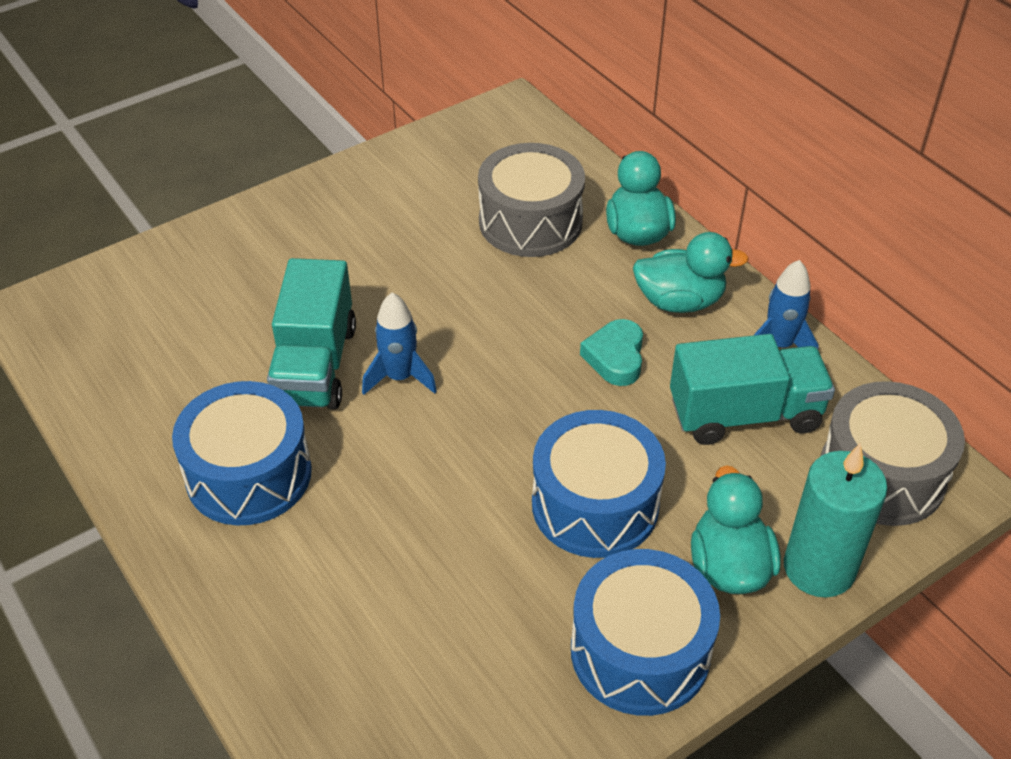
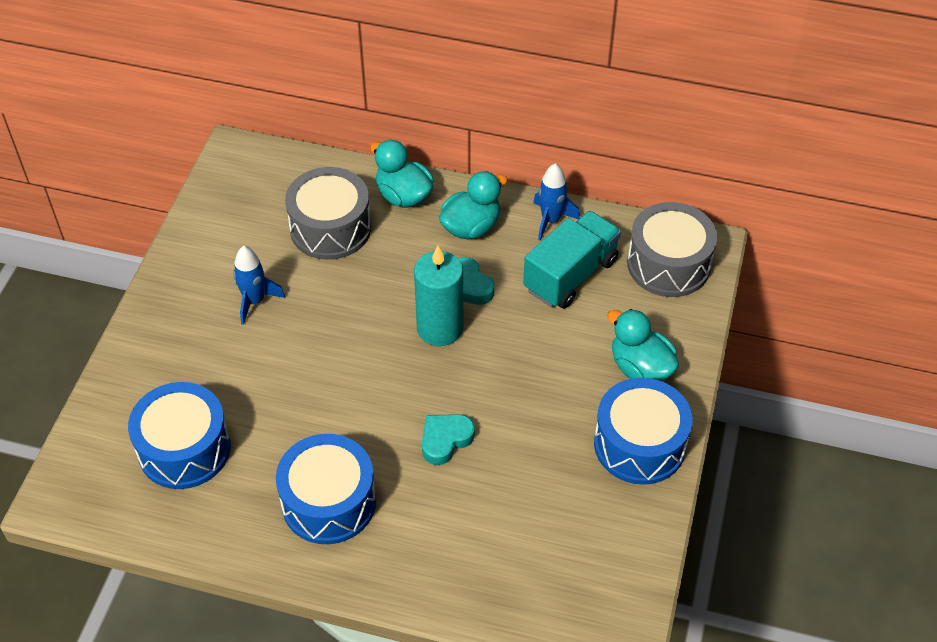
camera: 40 degrees left, 5 degrees up
(315, 365) = (295, 409): turquoise truck -> none
(400, 377) = (356, 382): blue rocket -> blue rocket (255, 301)
(426, 494) = (445, 440): none -> turquoise heart
(595, 504) = (542, 381): blue drum -> blue drum (184, 449)
(819, 568) = (683, 338): turquoise candle -> turquoise candle (440, 328)

